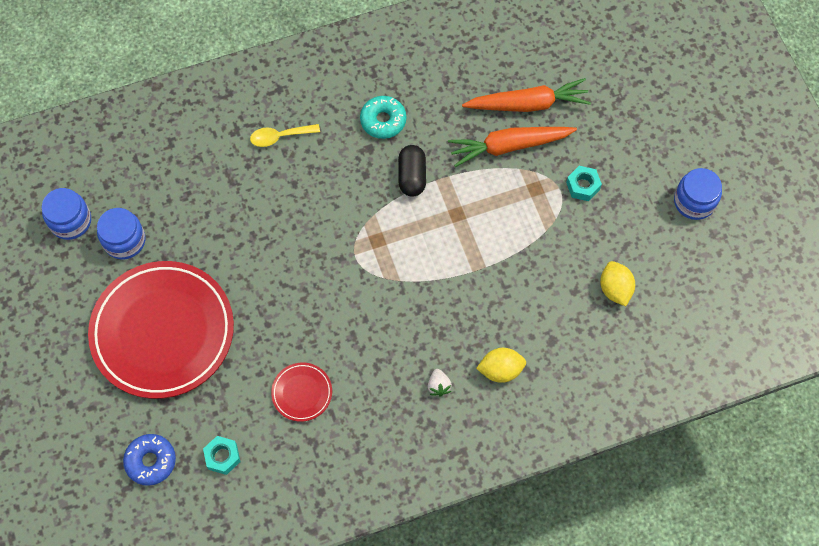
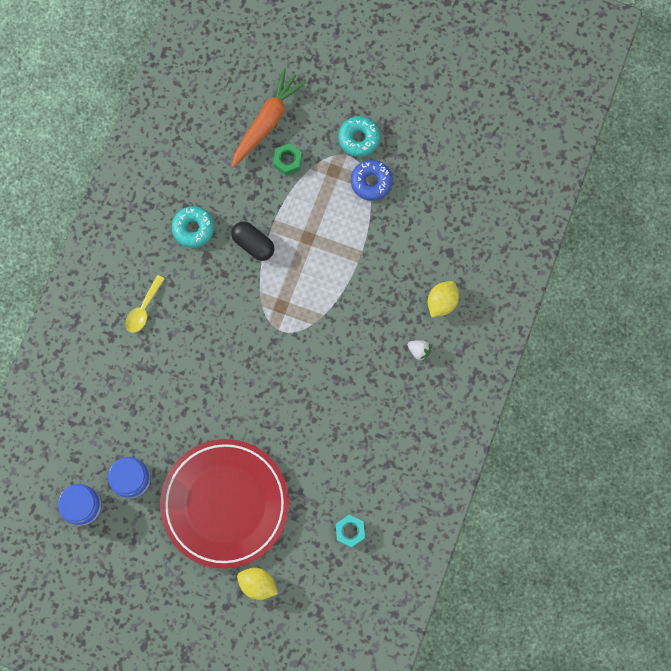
camera: 50 degrees left, 10 degrees up
(151, 461) = (313, 582): blue donut -> blue donut (371, 182)
(302, 393) = (349, 444): red plate -> none
(509, 146) = (287, 161): orange carrot -> green nut
(583, 186) = (359, 138): turquoise nut -> turquoise donut
(615, 289) = (448, 182): yellow lemon -> yellow lemon (258, 584)
(694, 201) = (432, 77): blue jar -> none

